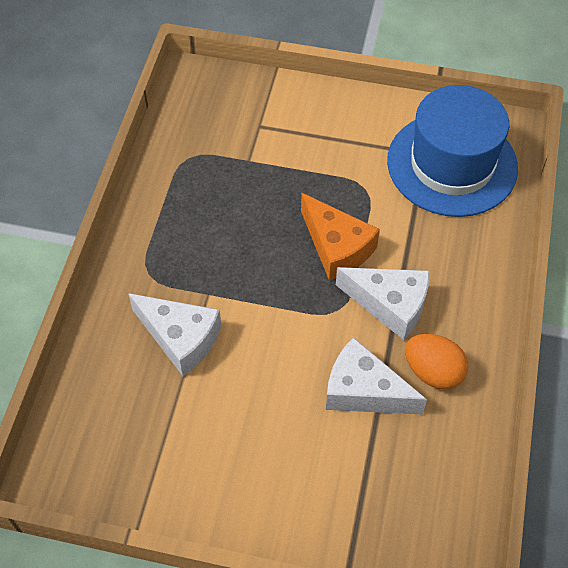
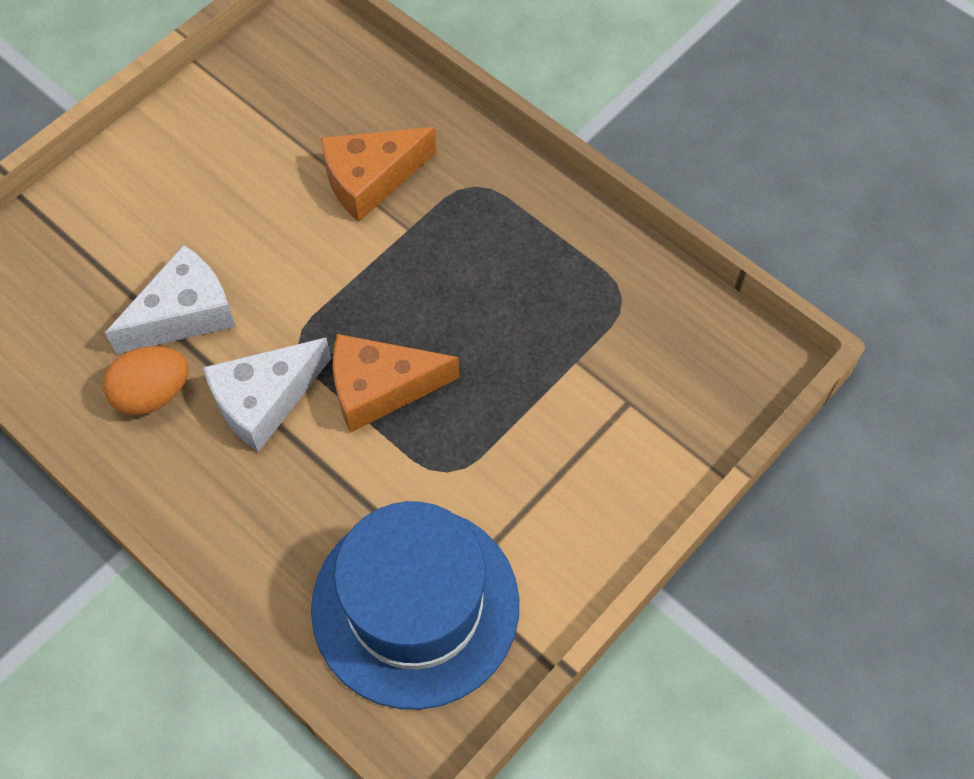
camera: 120 degrees right, 5 degrees up
(180, 338) = (370, 179): white cheese -> orange cheese

